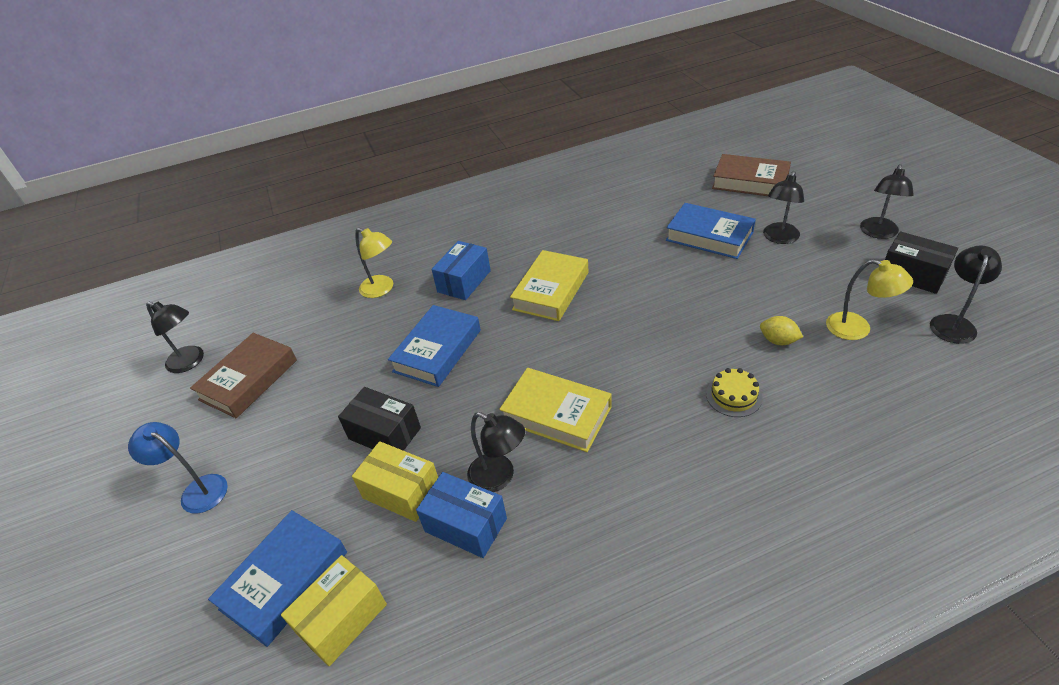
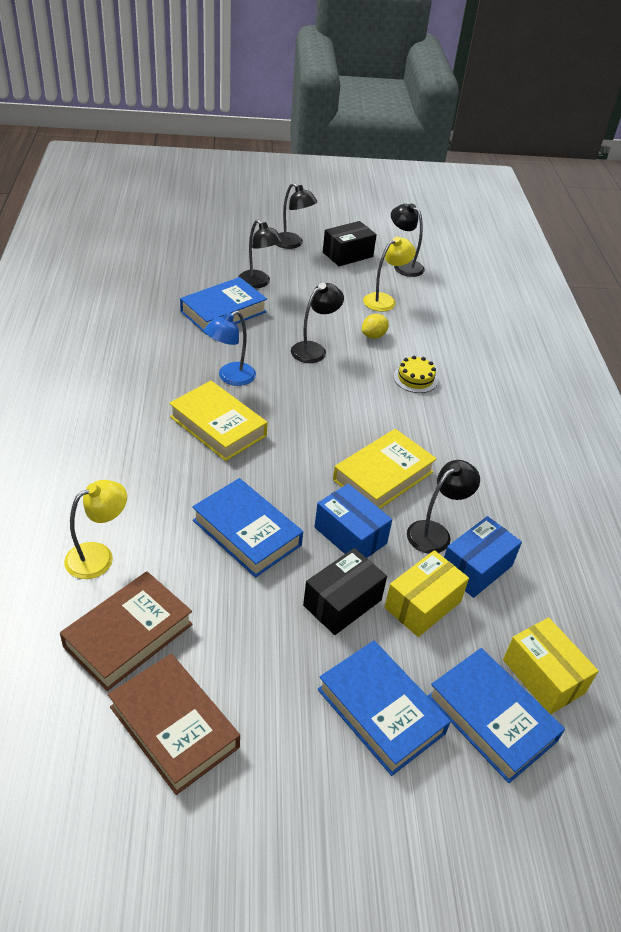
camera: 80 degrees left, 0 degrees up
(191, 362) = (82, 804): black lamp -> black lamp (314, 349)
(197, 490) = (339, 800): blue lamp -> blue lamp (230, 377)
(279, 493) = (381, 711): none -> blue book
(464, 281) = (147, 482): blue box -> blue box (350, 535)
(750, 181) = (168, 261): brown book -> brown book (128, 635)

